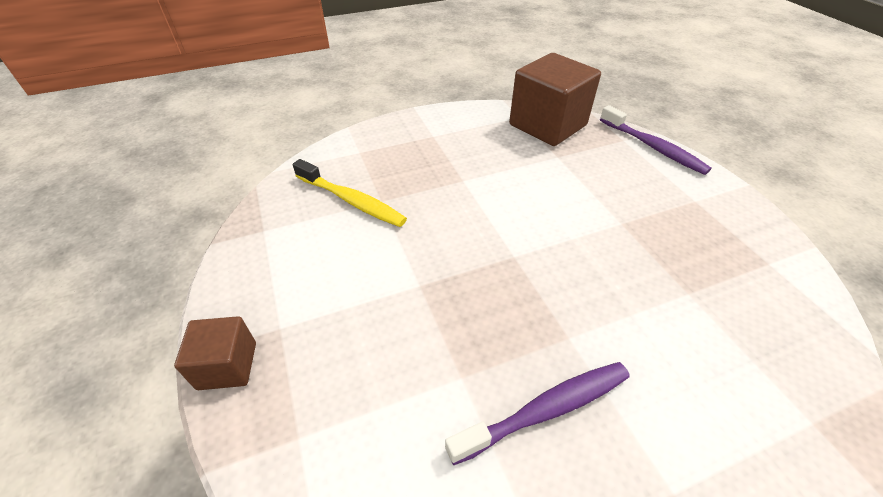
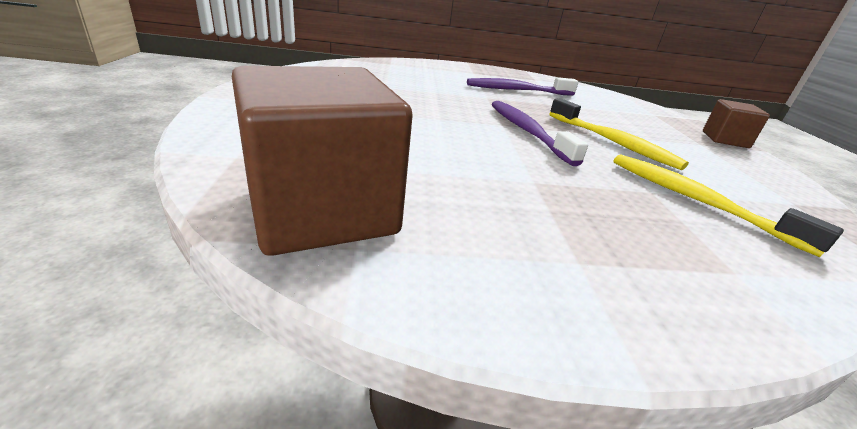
camera: 165 degrees left, 15 degrees down
(398, 271) = (613, 142): none -> yellow toothbrush
(653, 147) = (217, 138): purple toothbrush -> purple toothbrush (527, 132)

